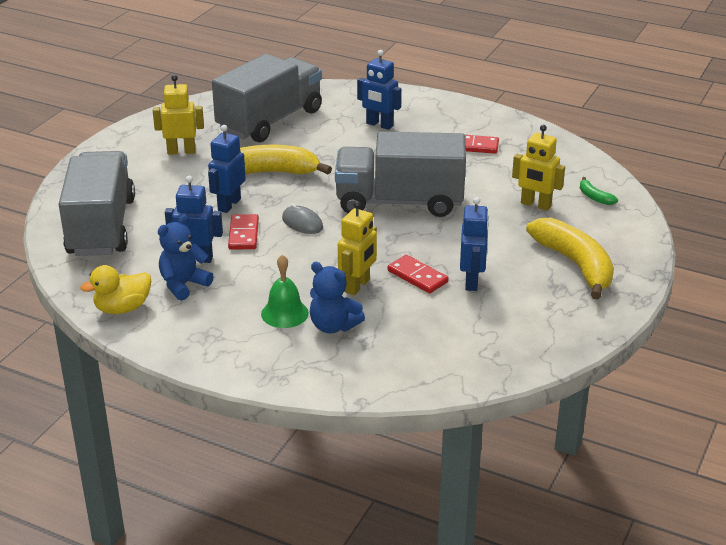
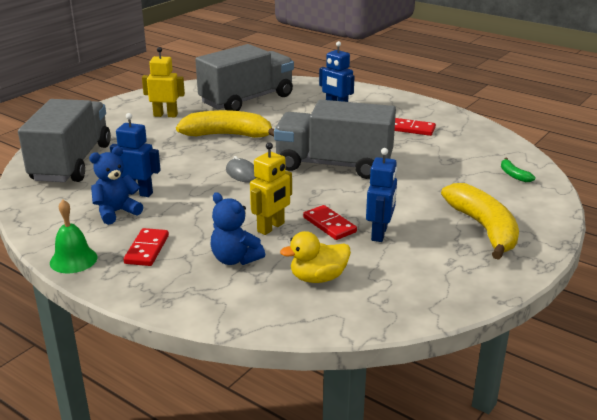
camera: 10 degrees right, 5 degrees down
(122, 308) = (54, 226): yellow duck -> yellow duck (318, 278)
(229, 205) = (186, 155): blue robot -> none
(243, 234) = (187, 178): red domino -> red domino (147, 249)
(284, 313) = (195, 244): green bell -> green bell (73, 260)
(535, 205) = (457, 177): yellow robot -> none

